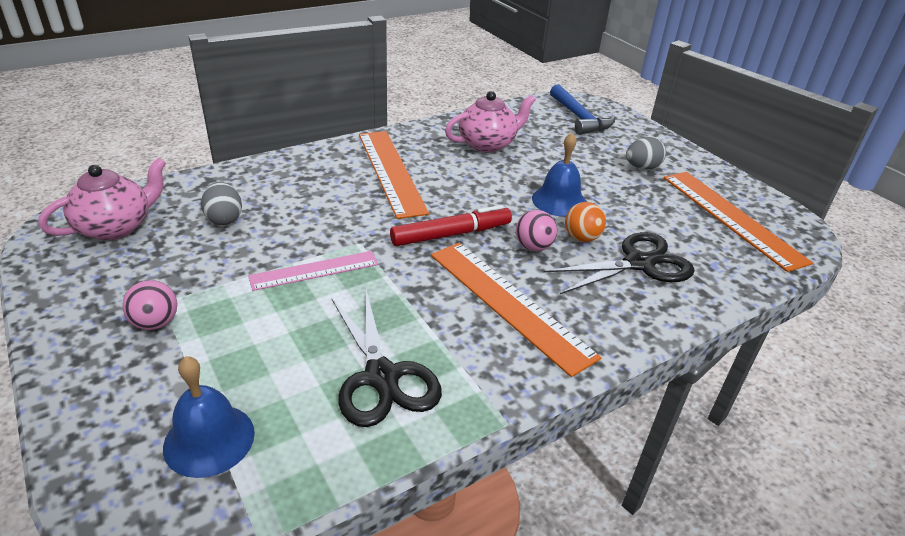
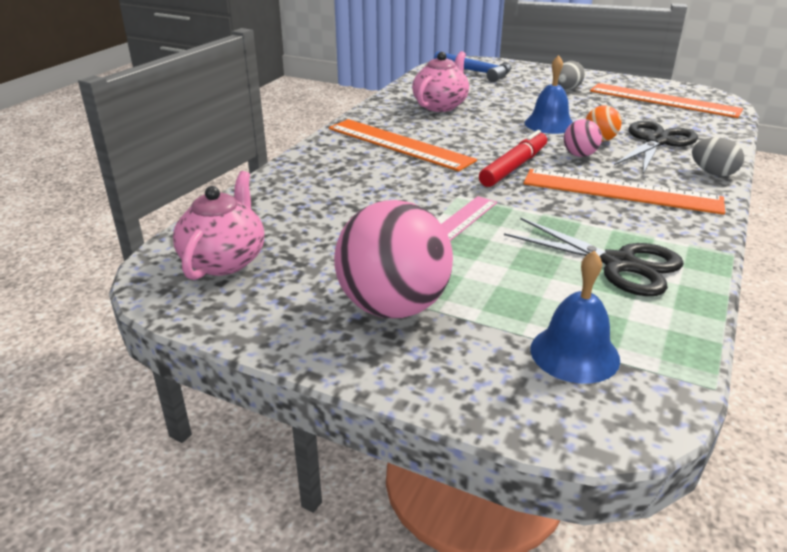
camera: 30 degrees left, 5 degrees down
(155, 323) = (393, 307): pink ball -> pink ball, size x2.12
(224, 219) = (318, 219): grey egg -> grey egg (713, 173)

